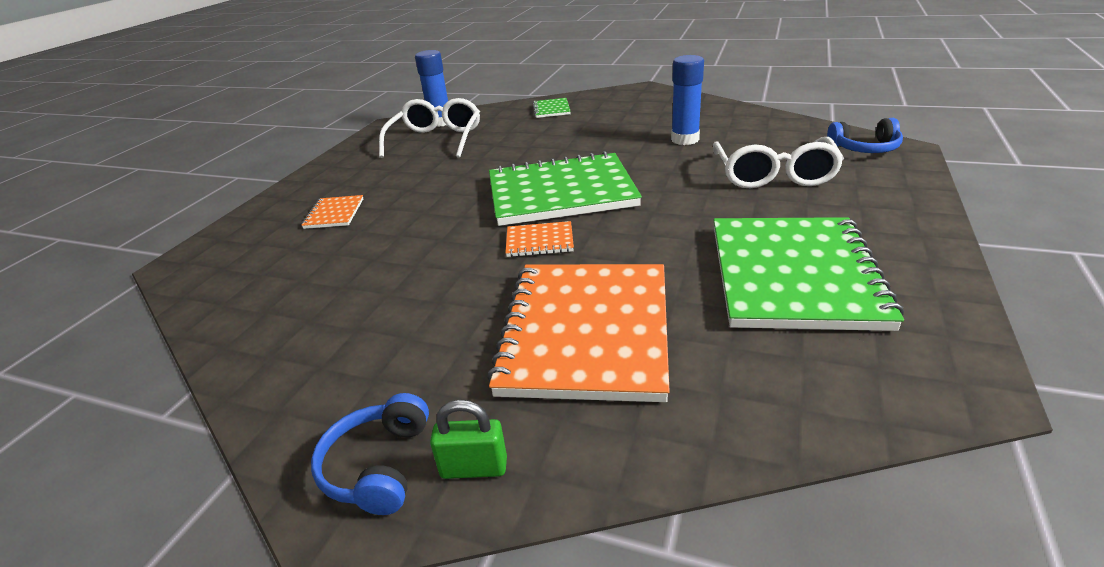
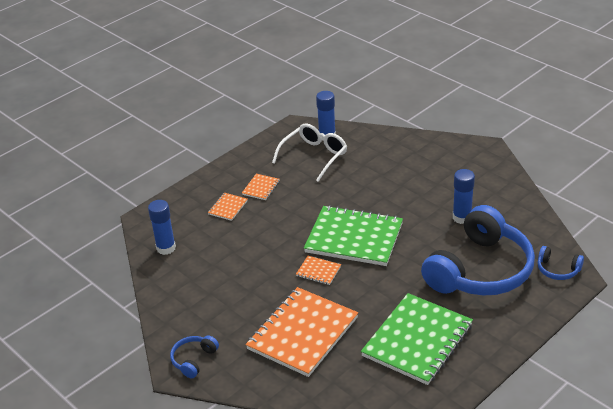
camera: 25 degrees right, 5 degrees up
(237, 290) = (166, 248): none -> blue glue stick
(377, 182) = (261, 188): none -> orange notebook
(474, 468) = (225, 373): green padlock -> none
(551, 109) = (406, 149): green notebook -> none
(773, 175) = (480, 270): white glasses -> blue headphones

